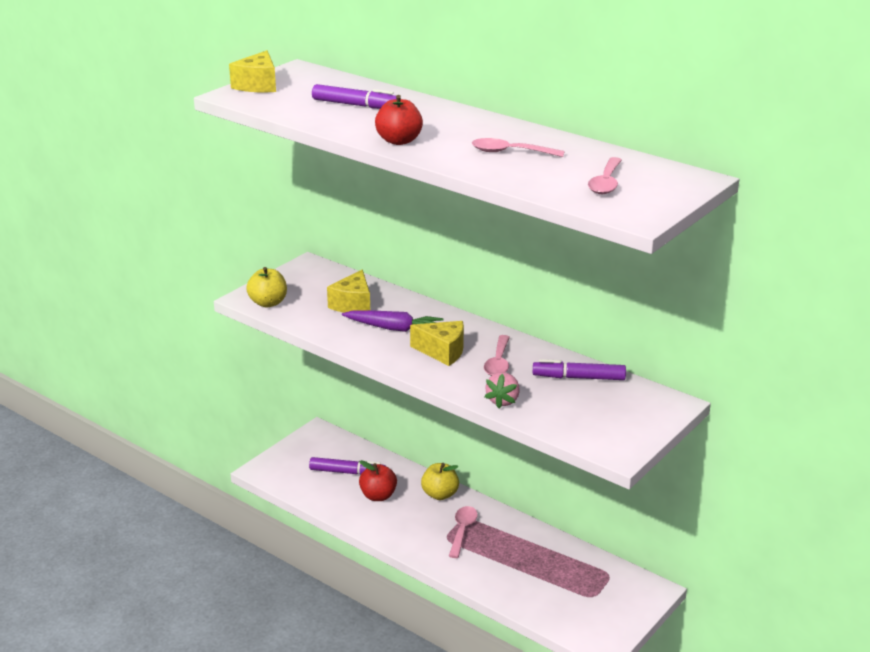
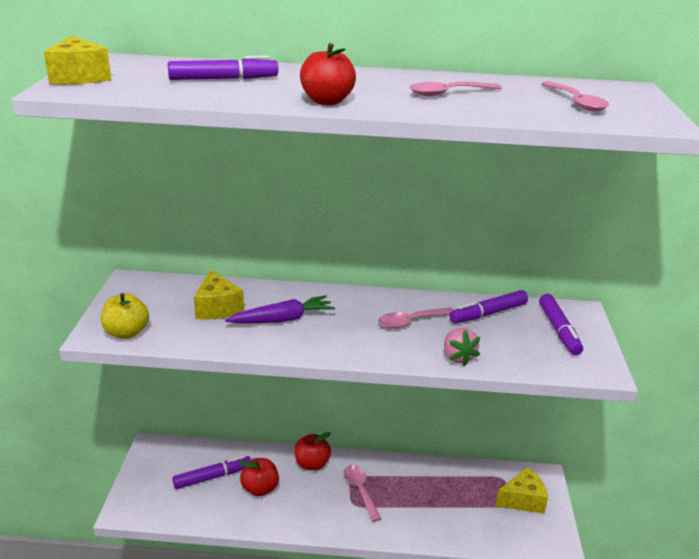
camera: 35 degrees left, 0 degrees up
(440, 494) = (312, 464): yellow apple -> red apple
(443, 352) = (352, 328): yellow cheese -> yellow cheese (523, 500)
(498, 362) = (410, 322): pink spoon -> pink spoon turned 90 degrees clockwise
(627, 411) = (559, 330): none -> purple marker

